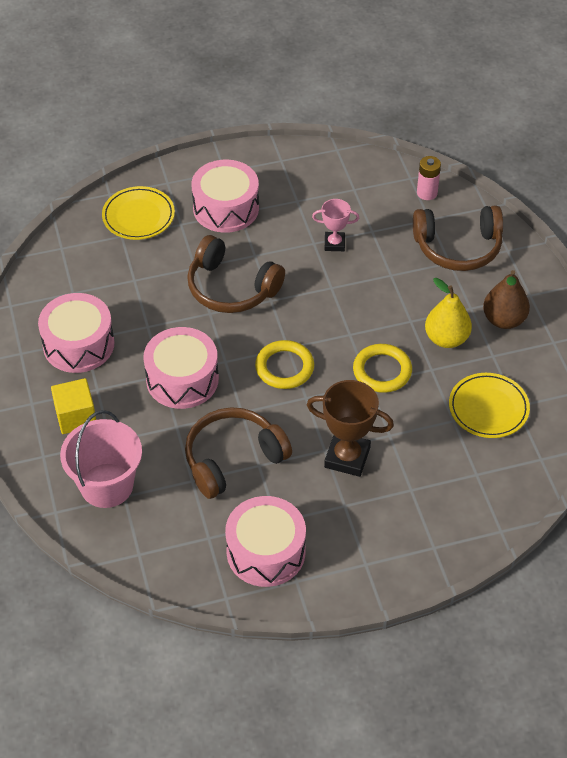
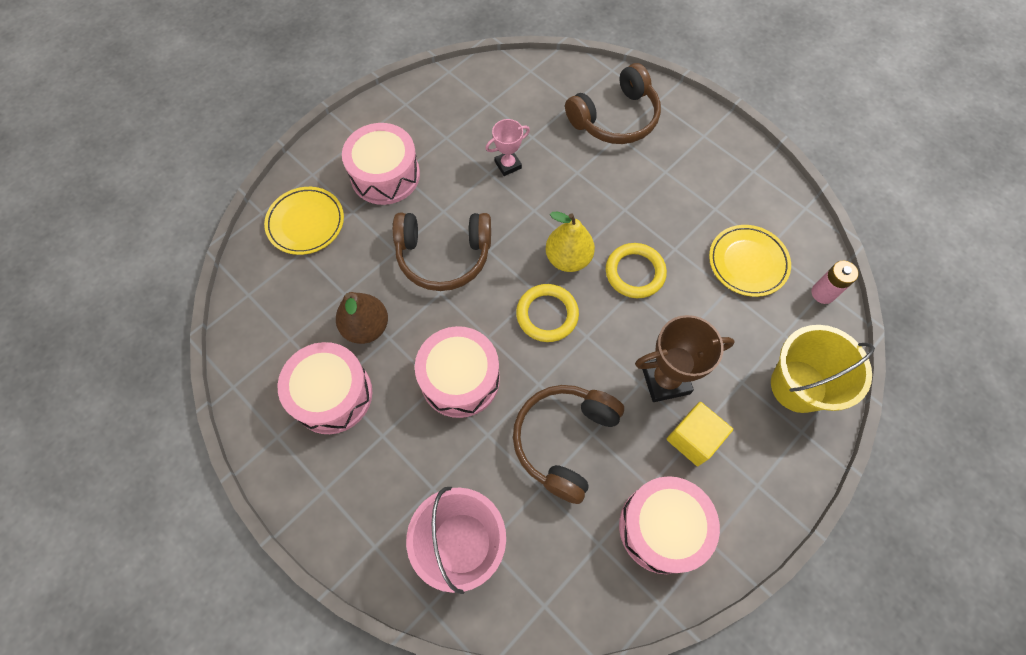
camera: 30 degrees left, 15 degrees up
(76, 417) = (380, 480): yellow cube -> yellow cube (693, 439)
(427, 193) = (554, 78): pink battery -> pink battery (823, 293)
(446, 338) = (666, 211): yellow pear -> yellow pear (568, 258)
(457, 515) = (798, 386): none -> yellow bucket
(504, 320) = (700, 169): brown pear -> brown pear (366, 327)

